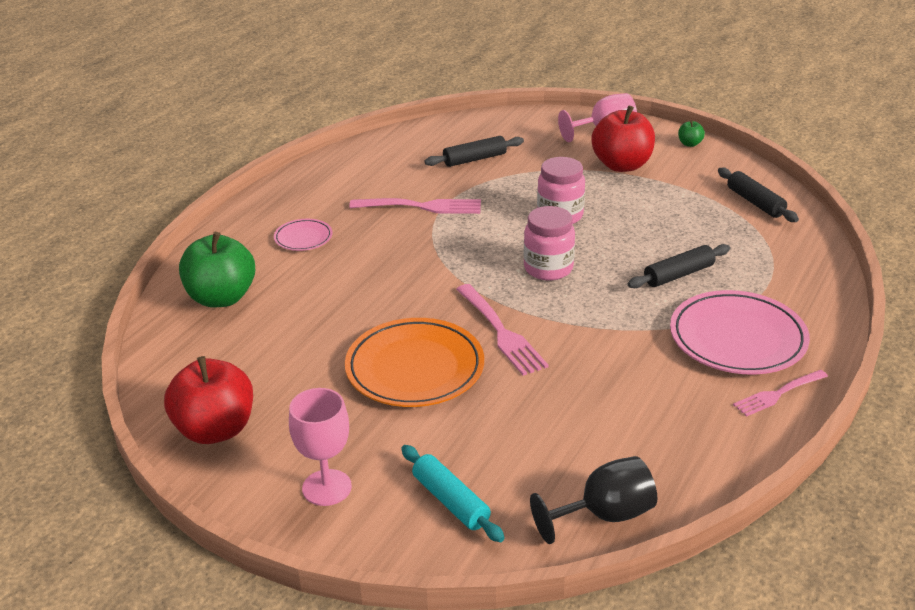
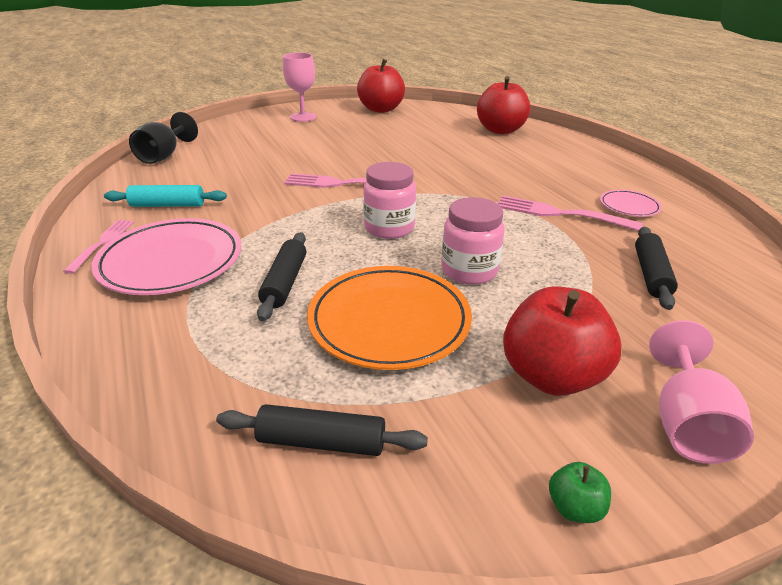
camera: 125 degrees right, 0 degrees up
(221, 298) = (500, 130): green apple -> red apple
(303, 238) = (553, 163): pink plate -> pink plate (629, 206)
(415, 368) = (351, 153): orange plate -> orange plate (389, 321)
(420, 207) = (561, 214): pink fork -> pink fork turned 75 degrees clockwise
(450, 501) = (245, 133): turquoise rolling pin -> turquoise rolling pin (168, 205)

